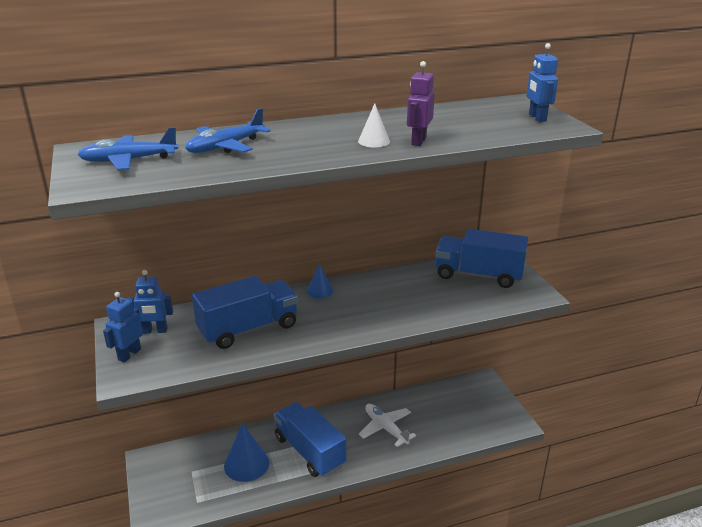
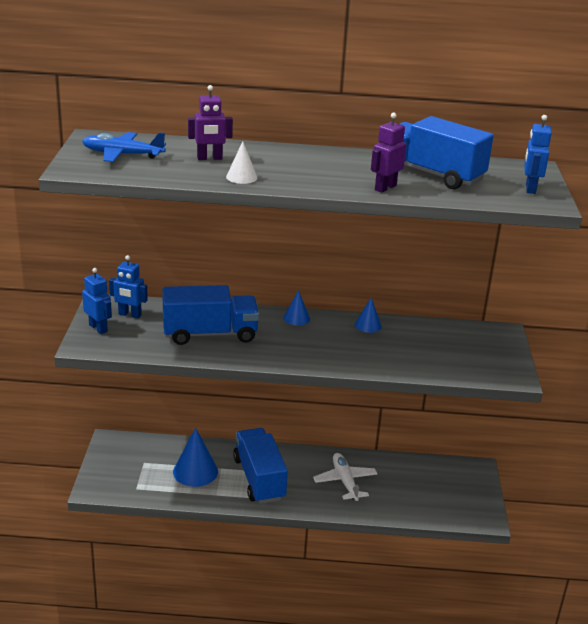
camera: 20 degrees right, 0 degrees up
(129, 354) = (98, 328): blue robot -> blue robot turned 90 degrees clockwise
(225, 147) = (209, 158): blue plane -> purple robot
(374, 141) = (344, 179): white cone -> white cone (241, 177)
(387, 281) = (368, 325): none -> blue cone
(478, 275) = (465, 343): blue truck -> blue truck (432, 174)

